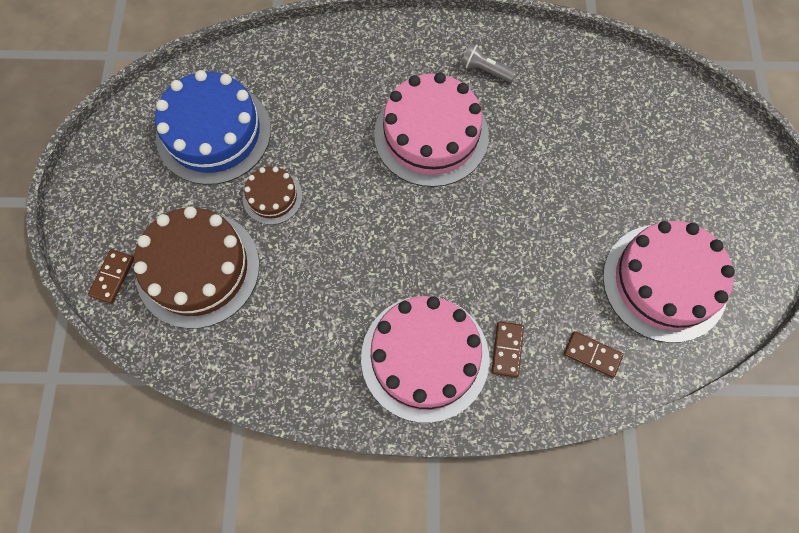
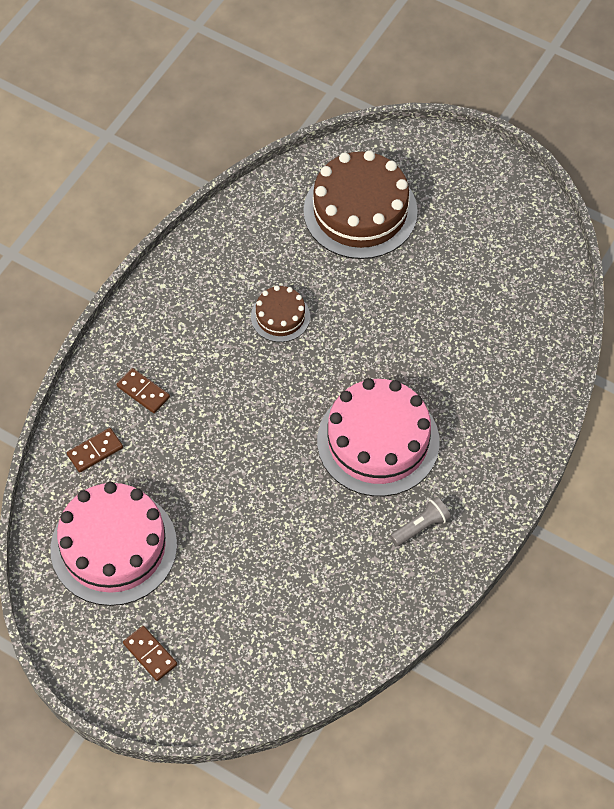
camera: 120 degrees right, 10 degrees down
(112, 277) = (391, 153): brown domino -> brown domino (150, 654)
(213, 133) = (487, 273): blue cake -> none
(272, 197) = (393, 289): brown cake -> brown cake (280, 316)
(425, 357) = (178, 331): pink cake -> none

